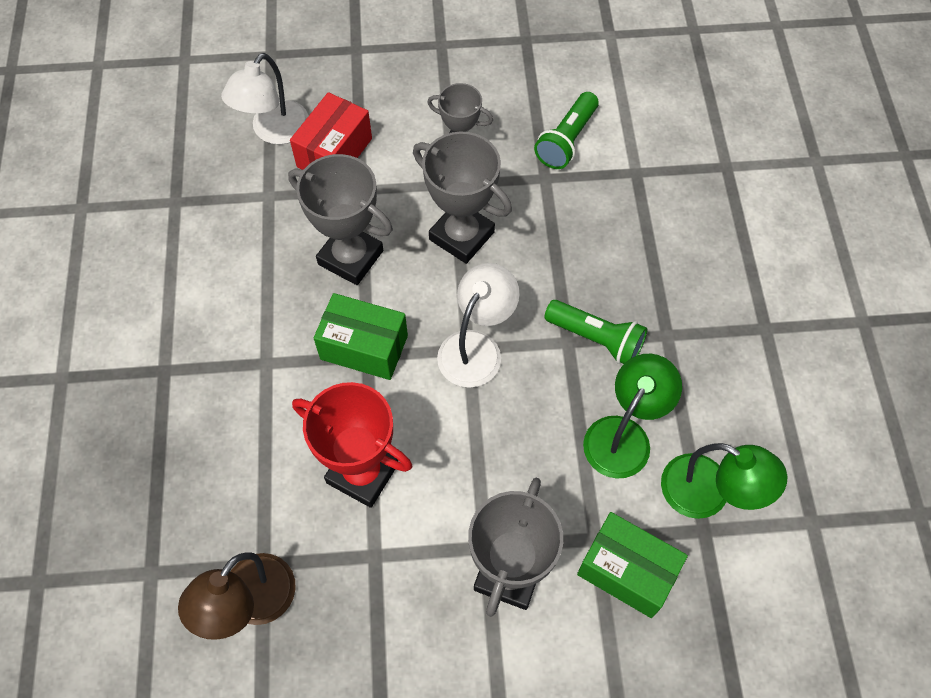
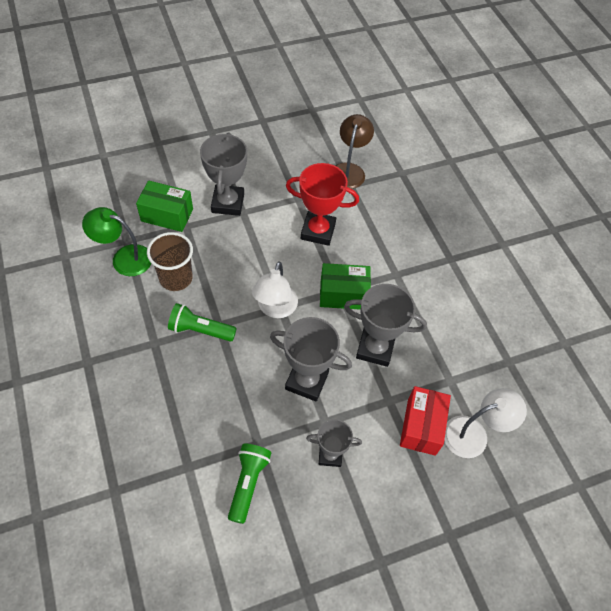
camera: 160 degrees right, 5 degrees down
(274, 131) = (474, 434): white lamp -> white lamp turned 60 degrees clockwise
(624, 435) = (176, 278): green lamp -> brown cup

